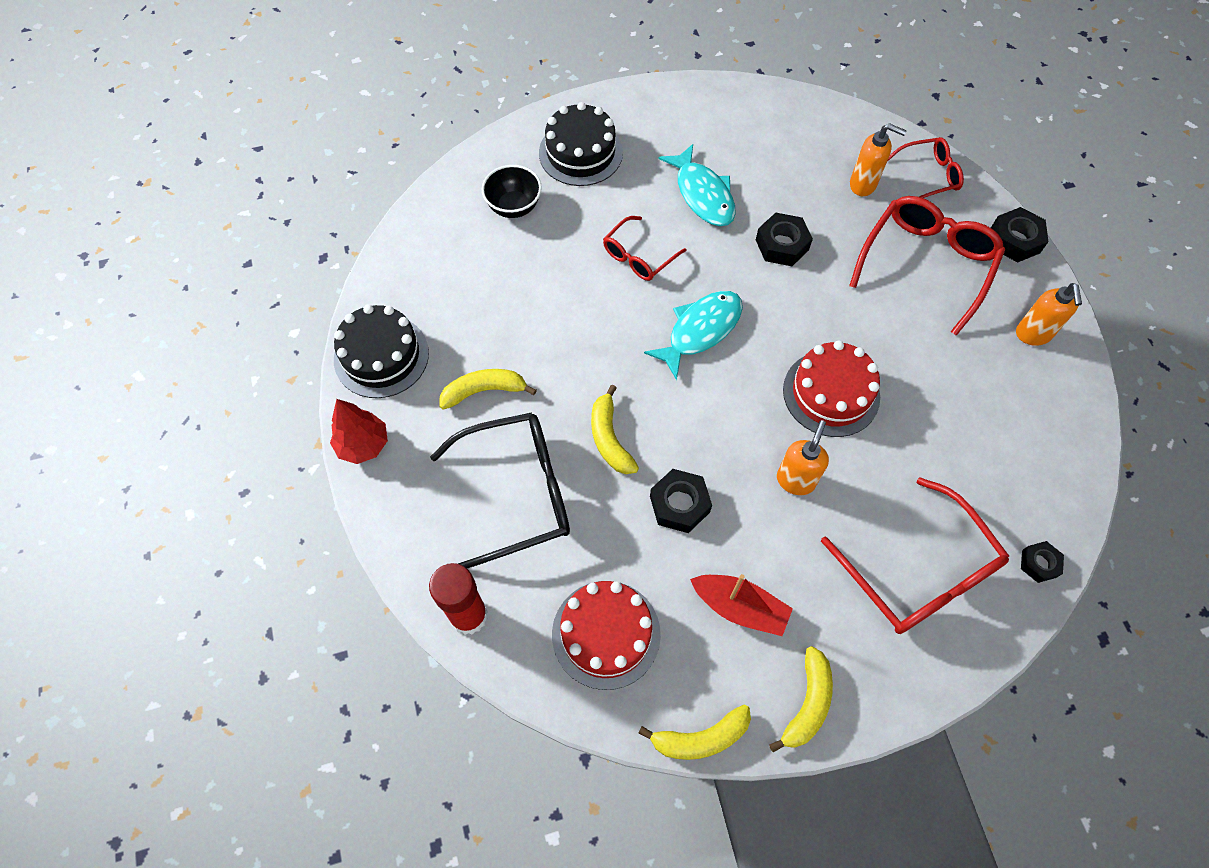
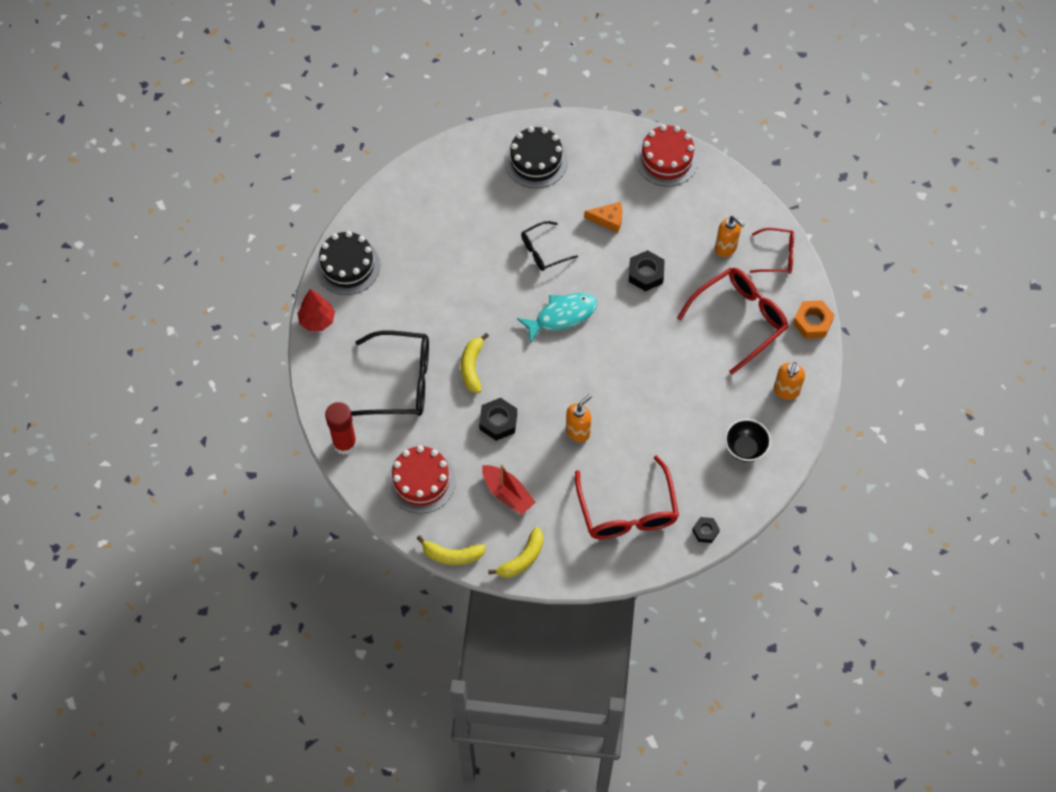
camera: 20 degrees right, 0 degrees up
(484, 391) = (405, 310): yellow banana -> none
(514, 207) = (473, 188): black bowl -> black bowl (745, 448)
(638, 256) = (543, 251): red glasses -> black glasses
(703, 194) = (608, 219): turquoise fish -> orange cheese
(831, 393) = (628, 385): red cake -> red cake (666, 159)
(1015, 240) = (812, 322): black nut -> orange nut

